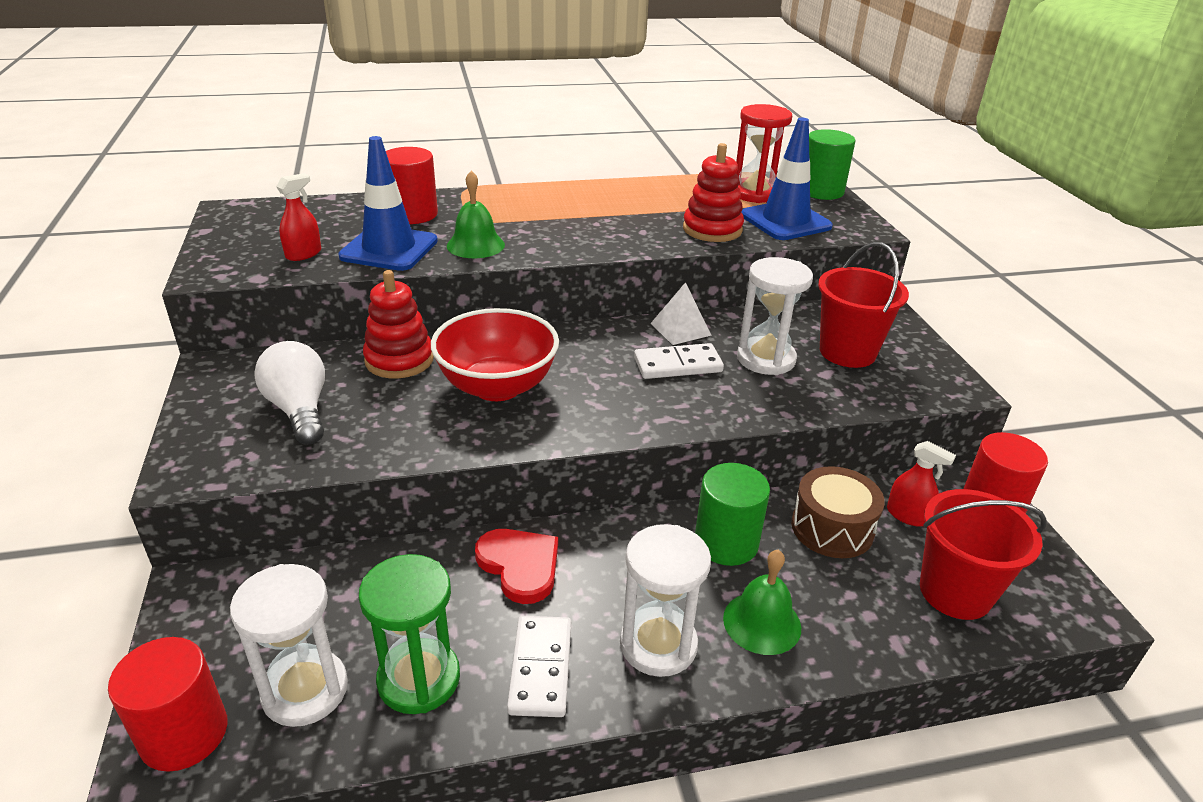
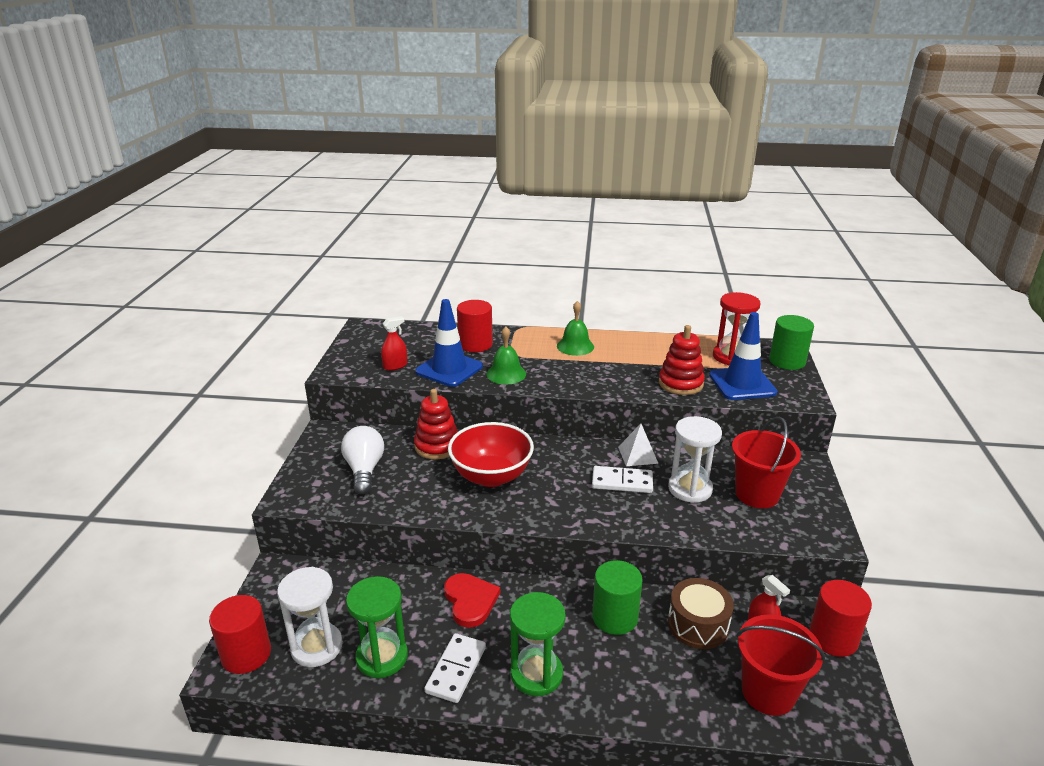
camera: 20 degrees right, 5 degrees down
(658, 644) = (536, 674): white hourglass -> green hourglass
(762, 622) = (613, 678): green bell -> green bell (575, 346)

